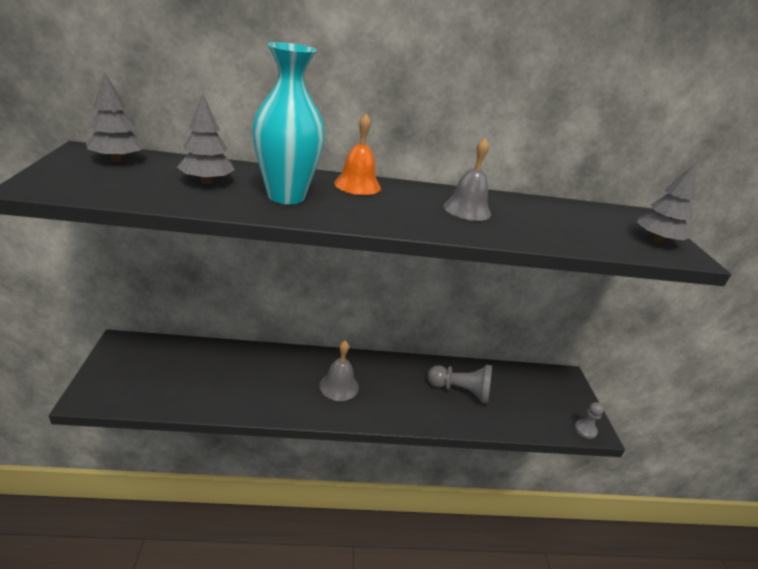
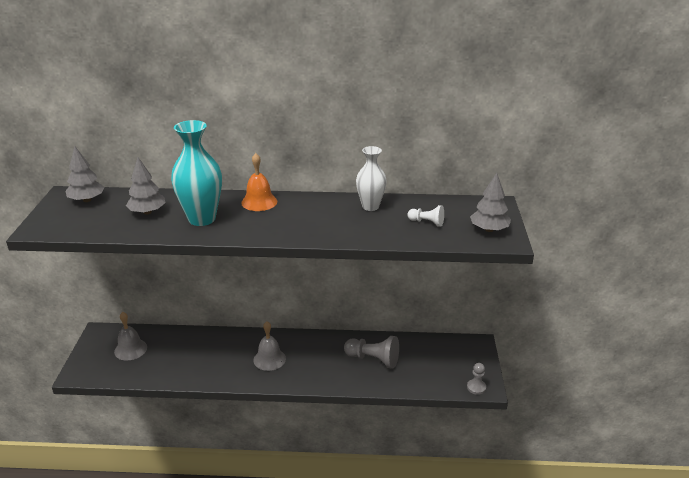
camera: 10 degrees right, 0 degrees up
(467, 209) = (339, 216): grey bell -> grey bell (130, 349)
(499, 203) = (370, 206): none -> white vase
(578, 226) = (427, 222): none -> white pawn

